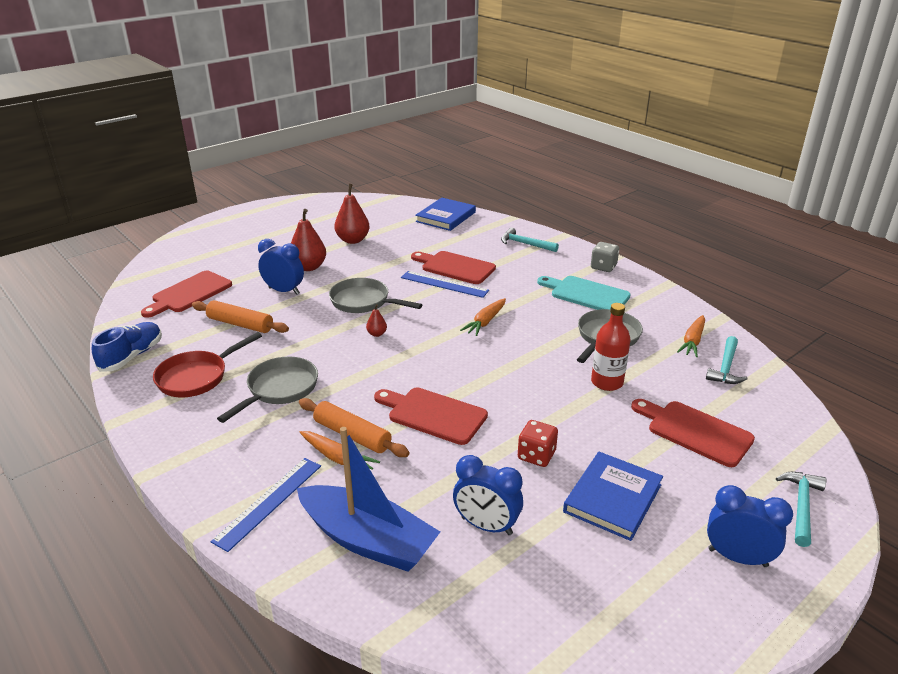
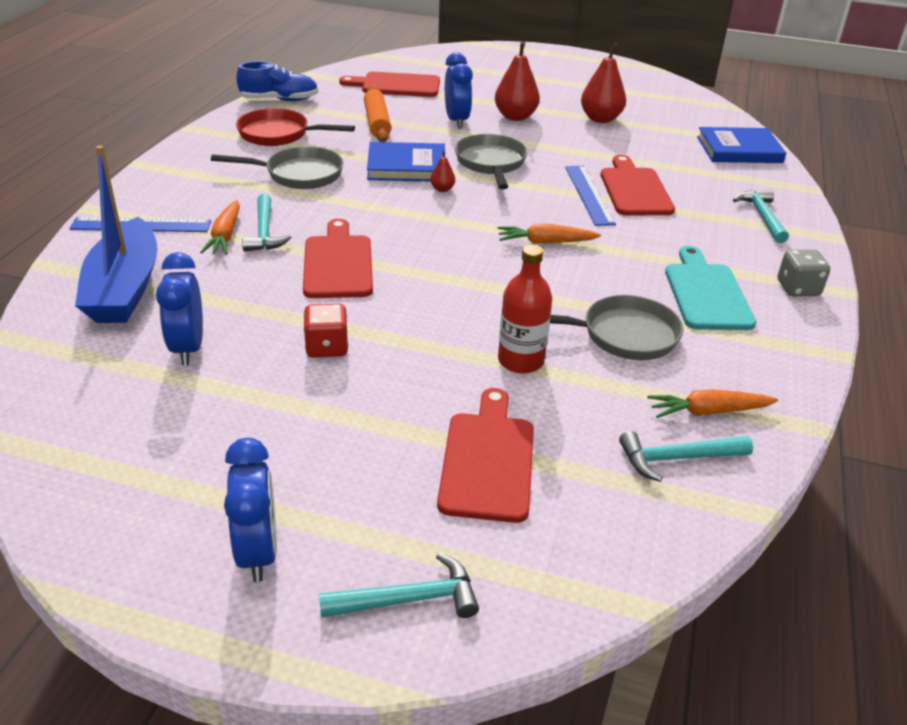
camera: 55 degrees right, 5 degrees up
(352, 435) = (264, 232): orange rolling pin -> turquoise hammer
(612, 498) = (295, 421): blue book -> blue book (406, 166)

